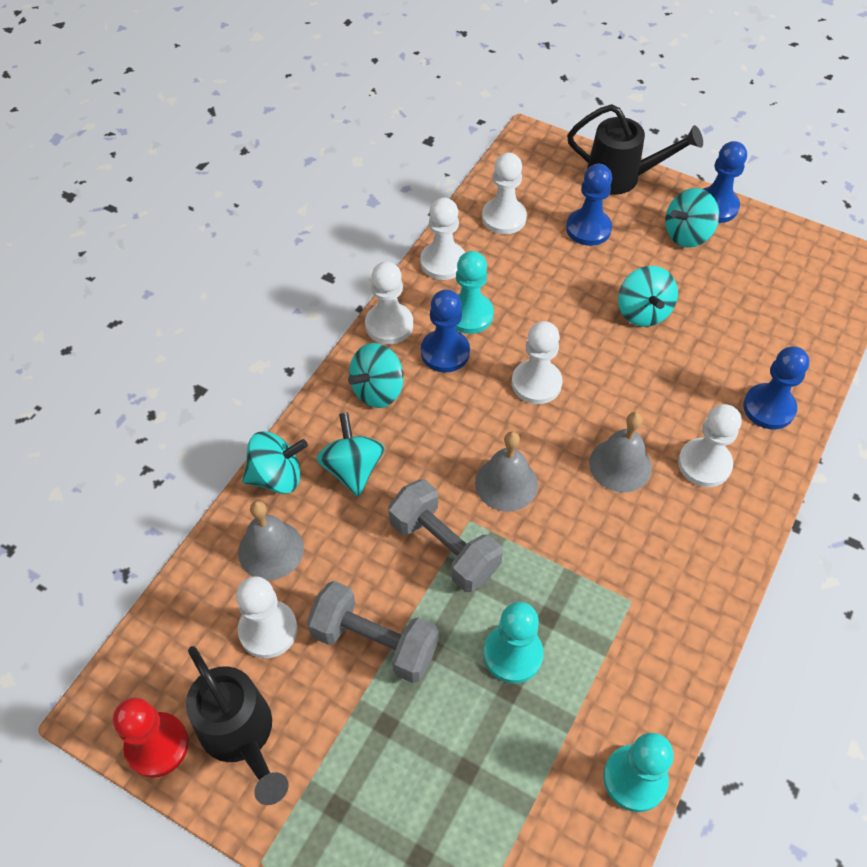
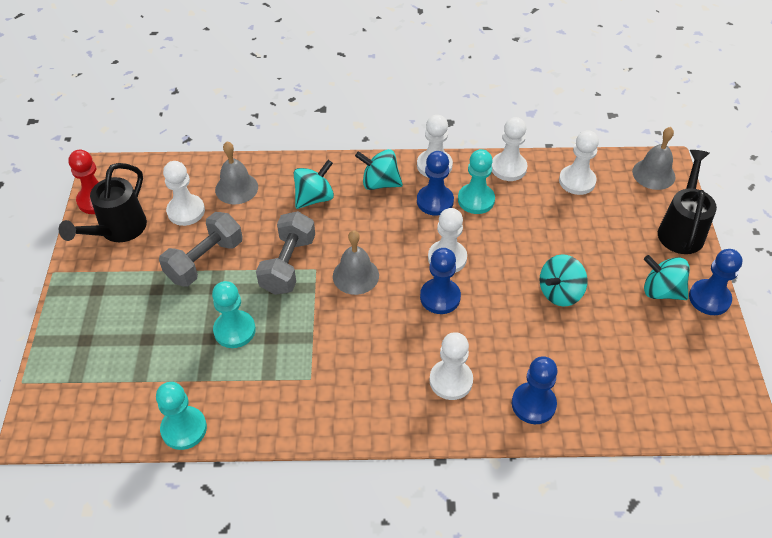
camera: 60 degrees right, 5 degrees down
(277, 477) = (286, 168): turquoise spinning top -> none
(374, 642) = (205, 261): grey dumbbell -> grey dumbbell turned 45 degrees clockwise
(588, 229) = (611, 230): blue pawn -> blue pawn (440, 297)
(620, 465) = (414, 331): grey bell -> grey bell (653, 174)
(621, 177) = (681, 229): black watering can -> black watering can turned 150 degrees counterclockwise

